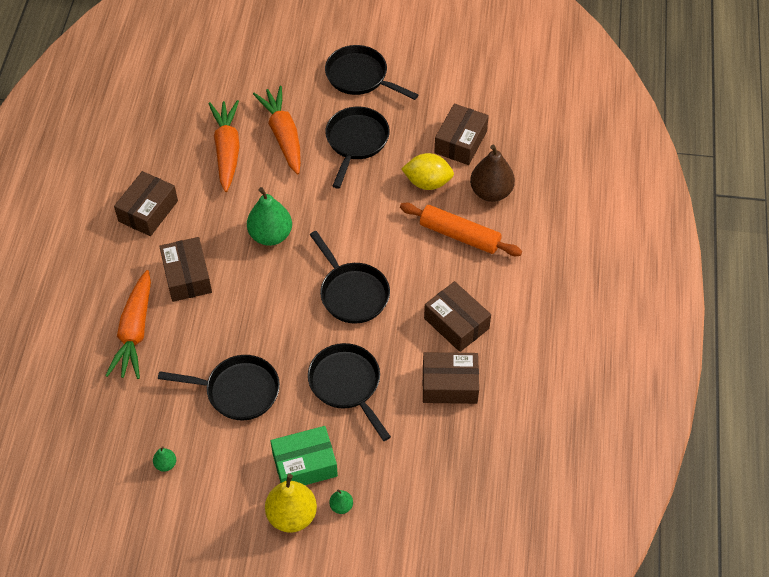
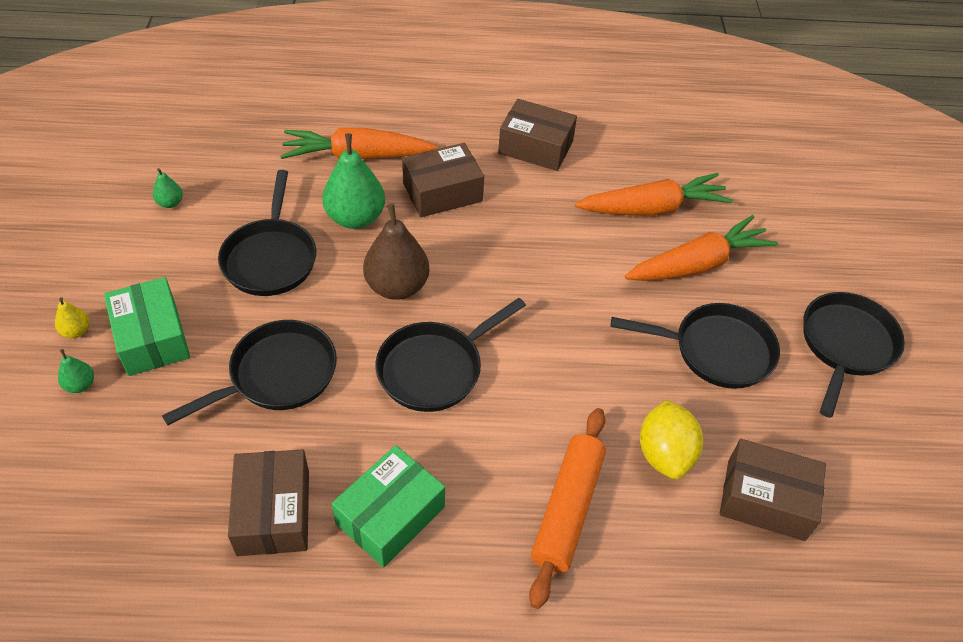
camera: 80 degrees right, 5 degrees down
(270, 235) = (521, 267): green pear -> green pear (355, 218)
(292, 515) = (76, 331): yellow pear -> yellow pear, size x0.46
(456, 323) = (390, 515): brown box -> green box
(491, 192) = (671, 555): brown pear -> brown pear (397, 286)

